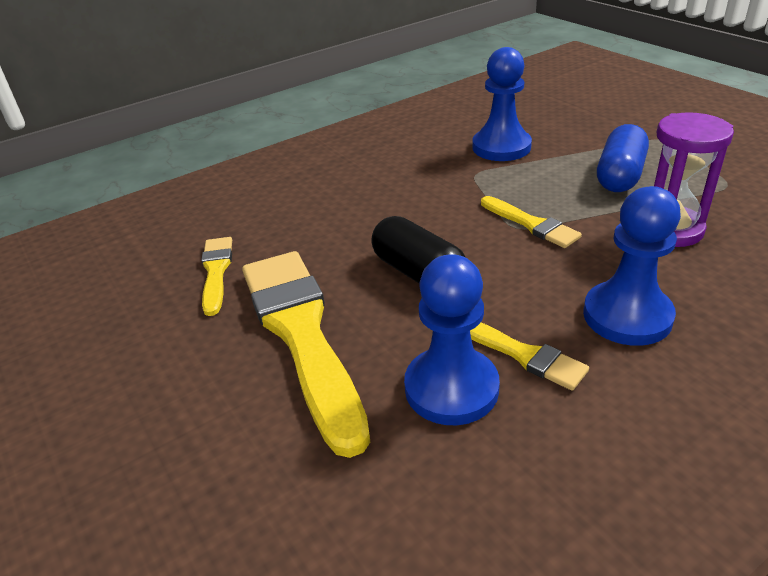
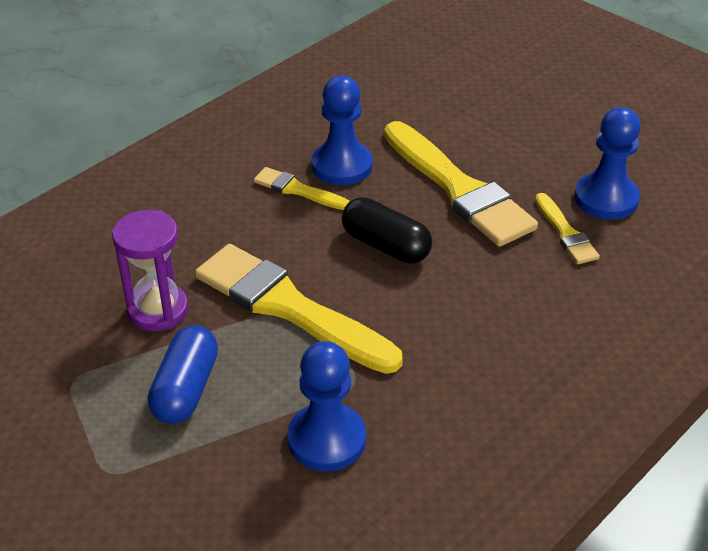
camera: 165 degrees right, 5 degrees up
(531, 224) = (289, 307): yellow brush -> yellow brush, size x2.07
(627, 316) = (219, 222): blue pawn -> blue pawn (606, 199)

